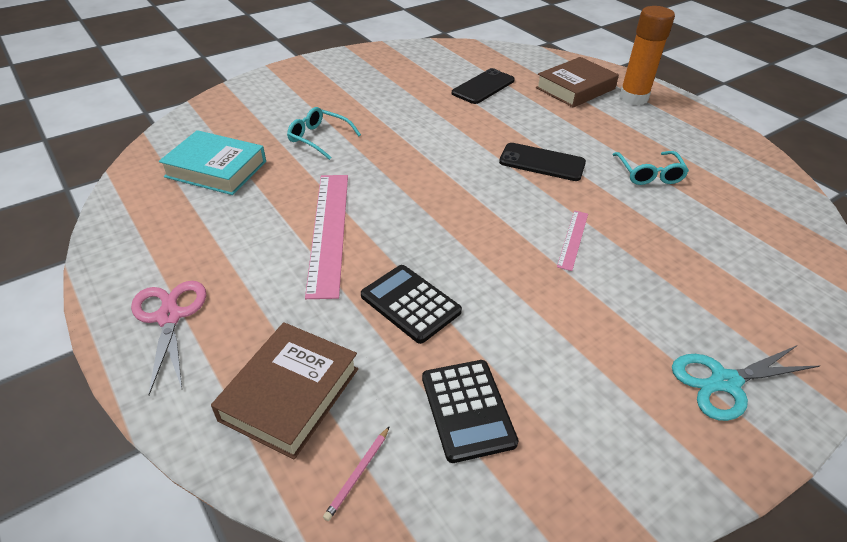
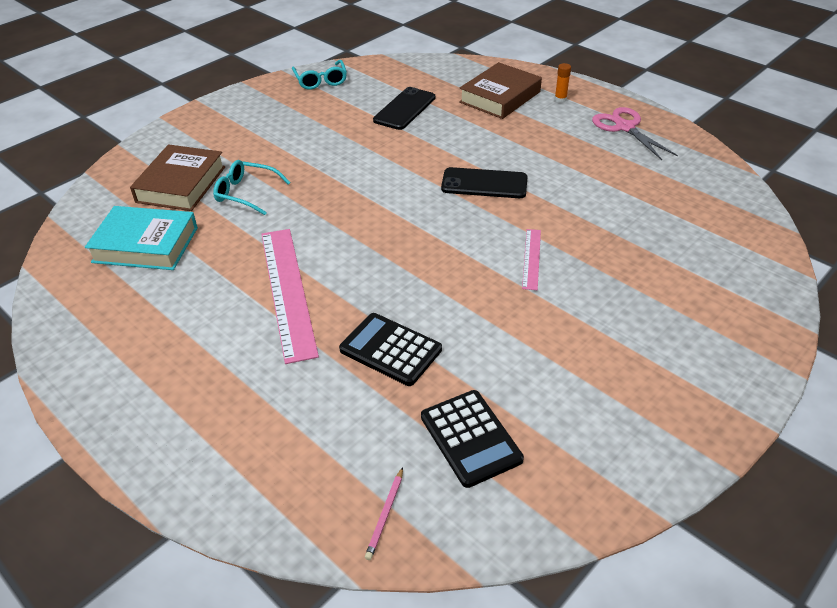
camera: 10 degrees left, 0 degrees up
(169, 316) = (152, 406): pink scissors -> pink scissors (624, 127)
(290, 394) = (299, 457): brown book -> brown book (181, 184)
(633, 98) = (560, 99): orange glue stick -> orange glue stick, size x0.41
(649, 174) = (591, 179): turquoise glasses -> turquoise glasses (320, 80)
(724, 382) = (693, 369): turquoise scissors -> none

